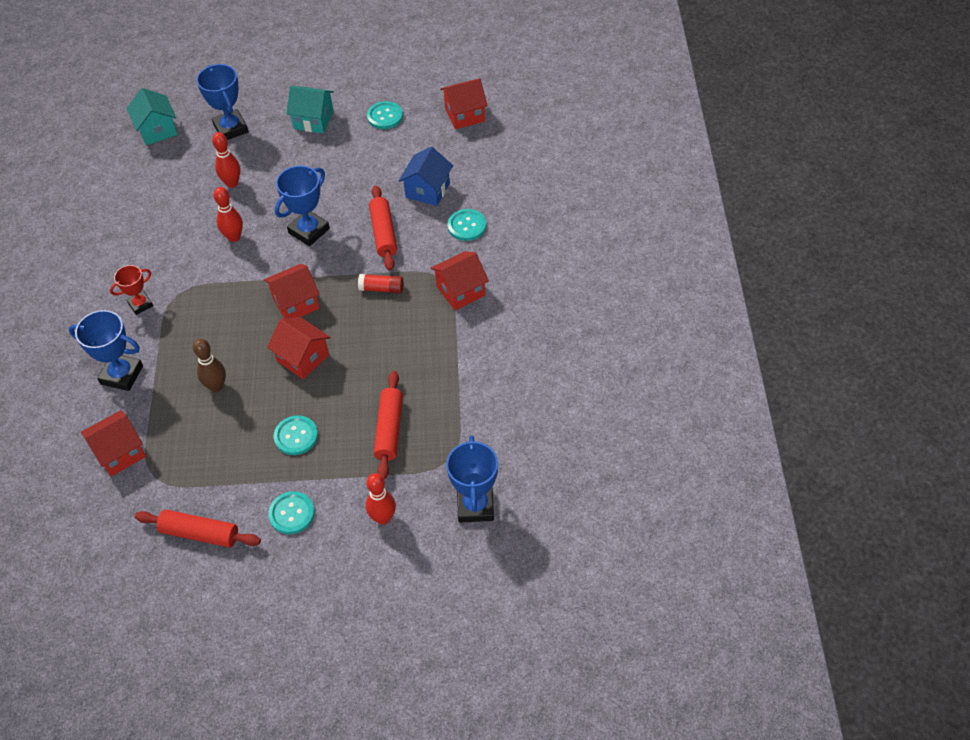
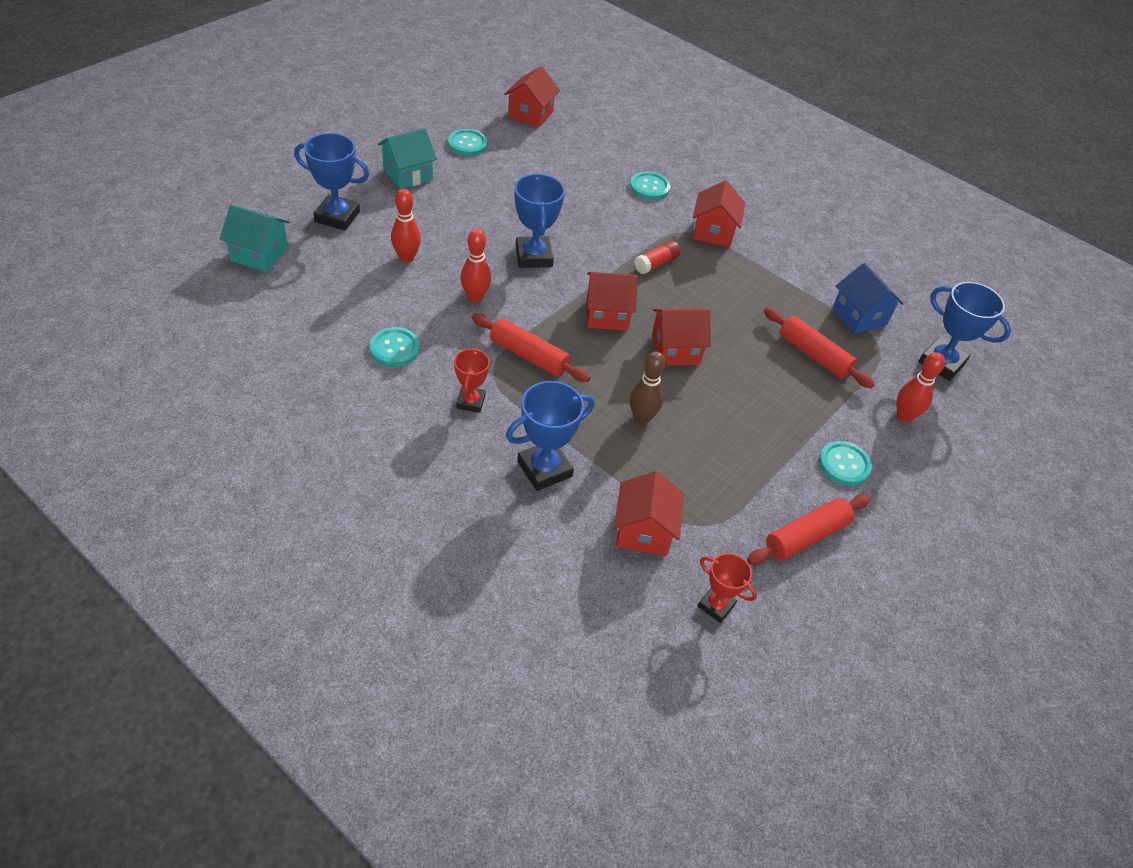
camera: 55 degrees left, 5 degrees down
(95, 525) = (716, 605): none -> red trophy
(296, 303) = (607, 314): red house -> red house turned 75 degrees clockwise
(296, 436) = (759, 408): turquoise button -> turquoise button (395, 348)
(383, 233) = (596, 225): red rolling pin -> red rolling pin (528, 356)
(427, 190) = (583, 178): blue house -> blue house (859, 316)

